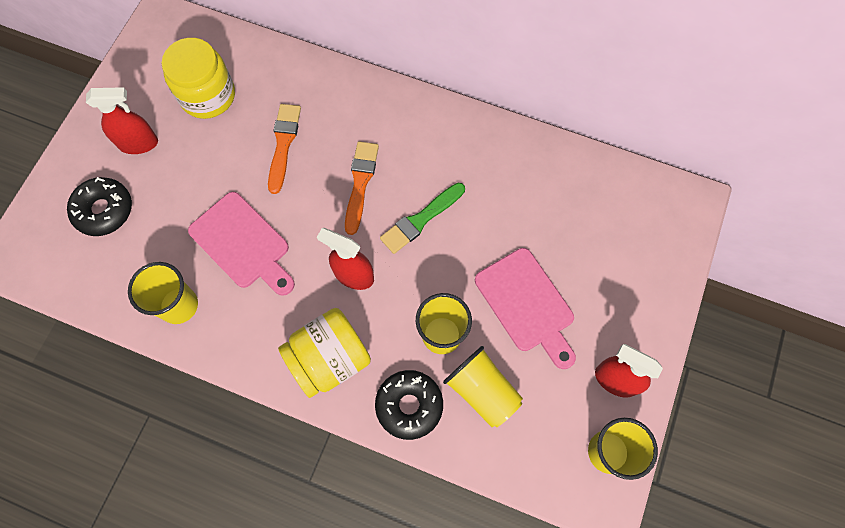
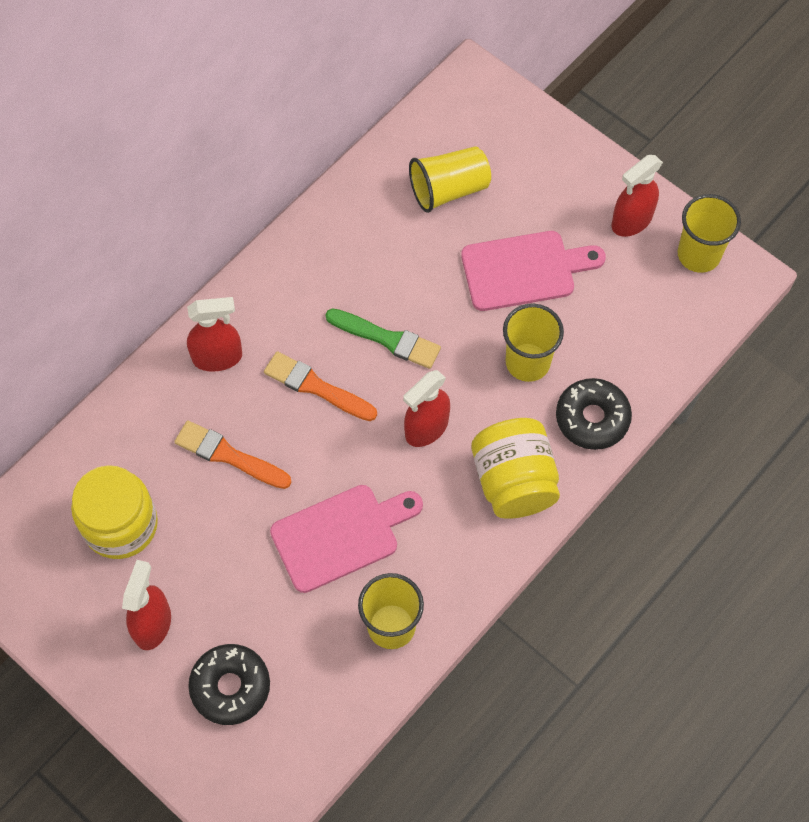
camera: 70 degrees left, 5 degrees down
(360, 108) = (218, 357): none -> red spray bottle
(420, 220) = (387, 339): green brush -> green brush turned 45 degrees counterclockwise
(482, 390) = (600, 344): yellow cup -> yellow cup (449, 189)

